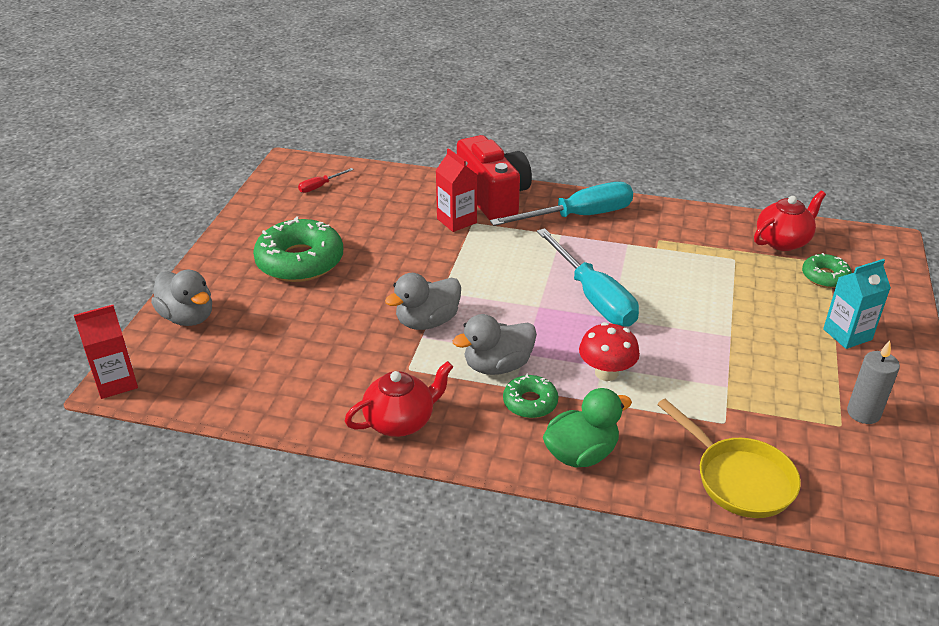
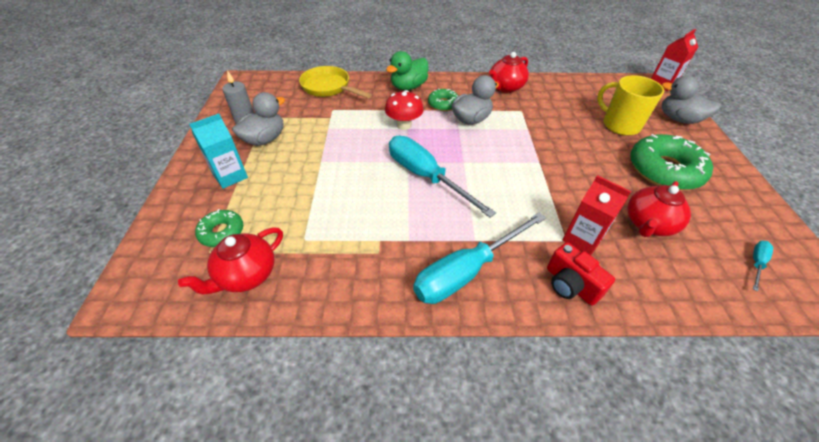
camera: 165 degrees right, 10 degrees up
(283, 322) = (619, 125): none -> yellow mug
(320, 186) = (756, 263): red screwdriver -> turquoise screwdriver
(381, 221) = (648, 224): none -> red teapot
(427, 321) = (532, 139): grey duck -> grey duck (265, 139)
(493, 197) = (570, 285): red camera -> red camera, size x0.57

